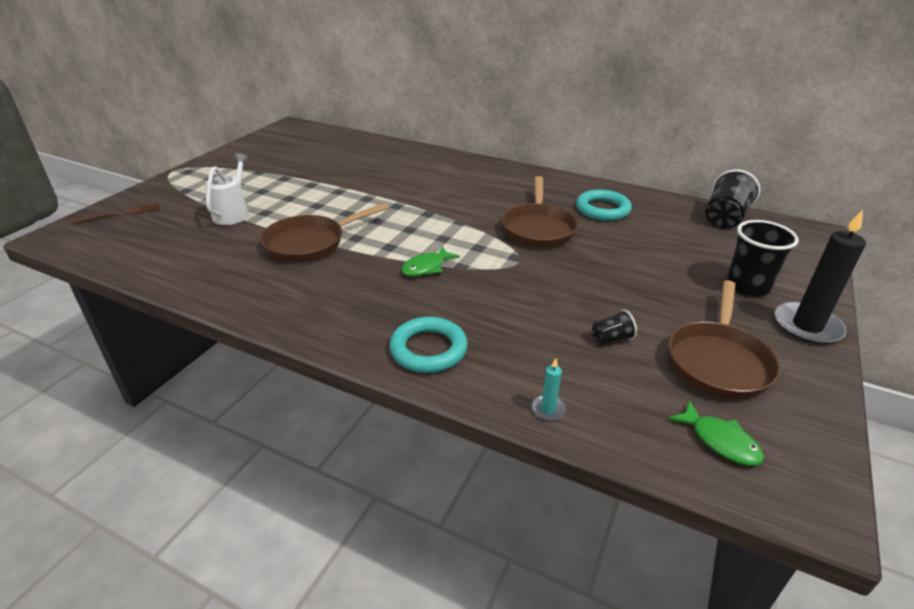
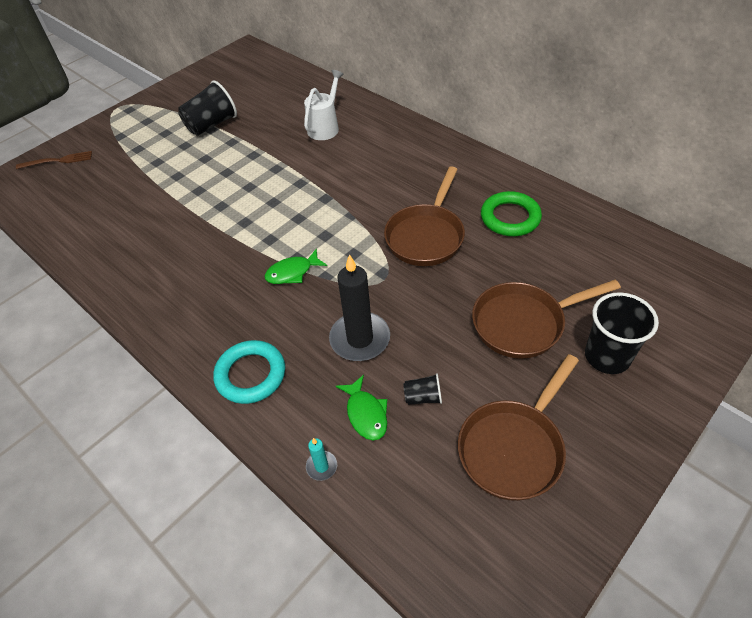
camera: 20 degrees right, 15 degrees up
(233, 213) = (150, 173): white watering can -> white watering can (325, 127)
(310, 243) = (201, 223): brown pan -> brown pan (523, 323)
(602, 209) = (510, 218): turquoise ring -> green ring
(720, 441) = (458, 540): green fish -> green fish (366, 413)
(724, 218) = (644, 251): black cup -> black cup (211, 125)
(807, 326) = (639, 423): black candle -> black candle (360, 339)

